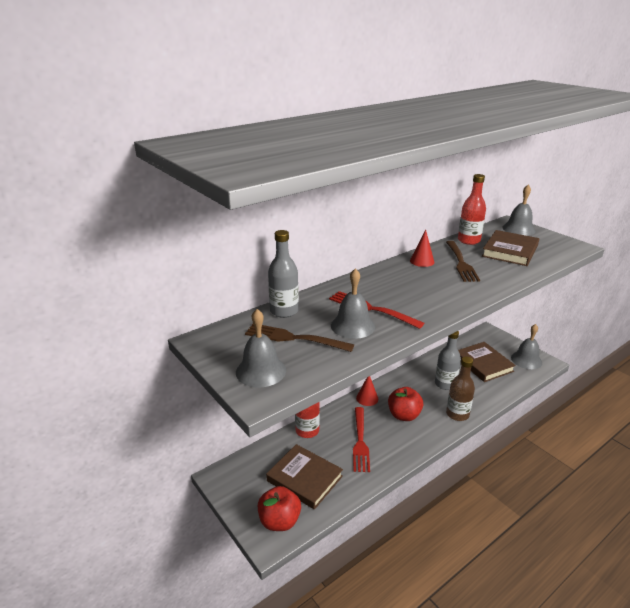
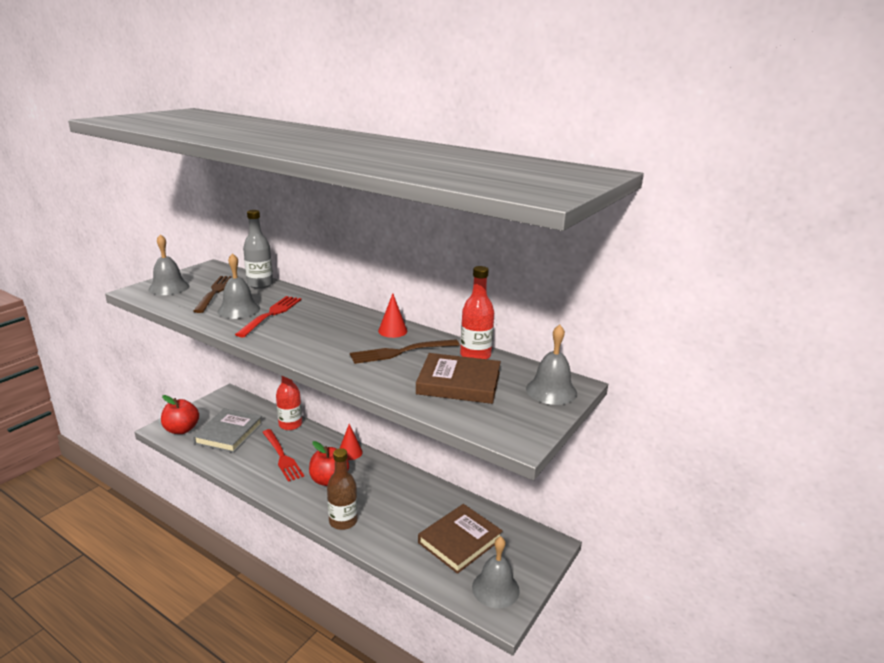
camera: 70 degrees right, 5 degrees down
(304, 478) = (229, 433): brown book -> grey book
(360, 441) = (282, 456): red fork -> red fork turned 105 degrees counterclockwise
(445, 384) = (399, 507): grey bottle -> none

